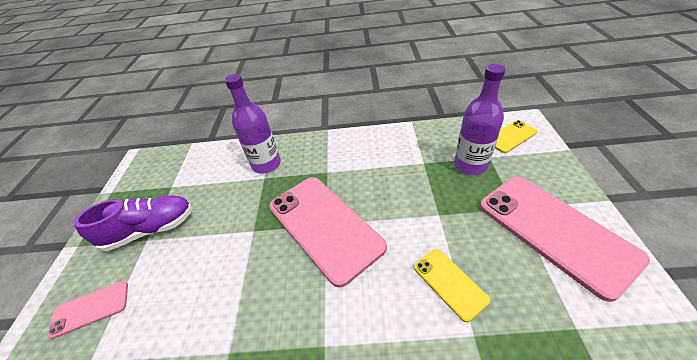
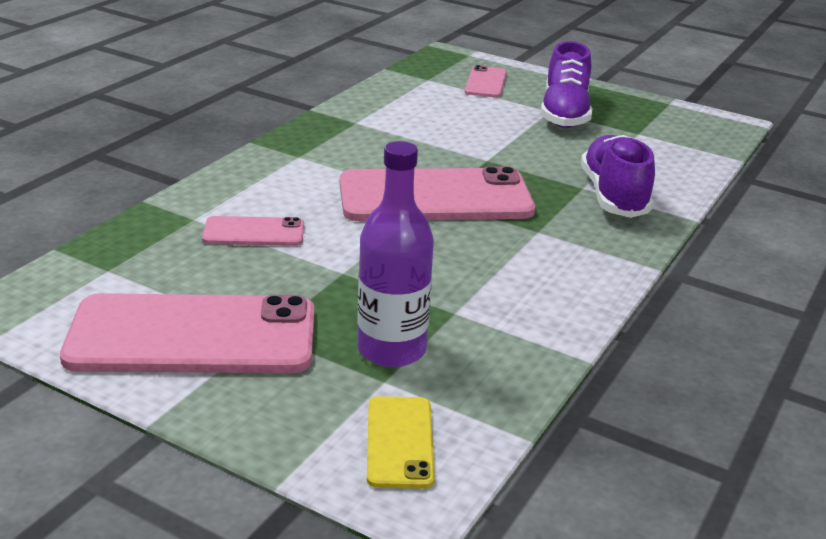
camera: 115 degrees right, 15 degrees down
(266, 164) = (613, 196): purple bottle -> purple shoe
(449, 283) = (254, 232): yellow phone -> pink phone

